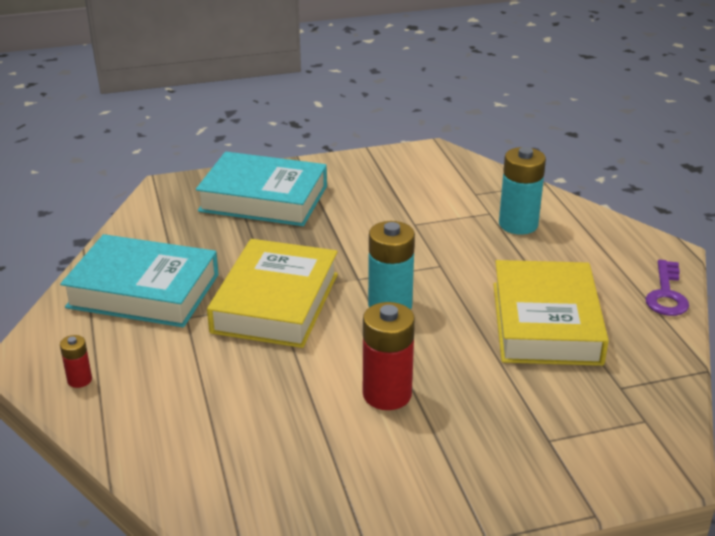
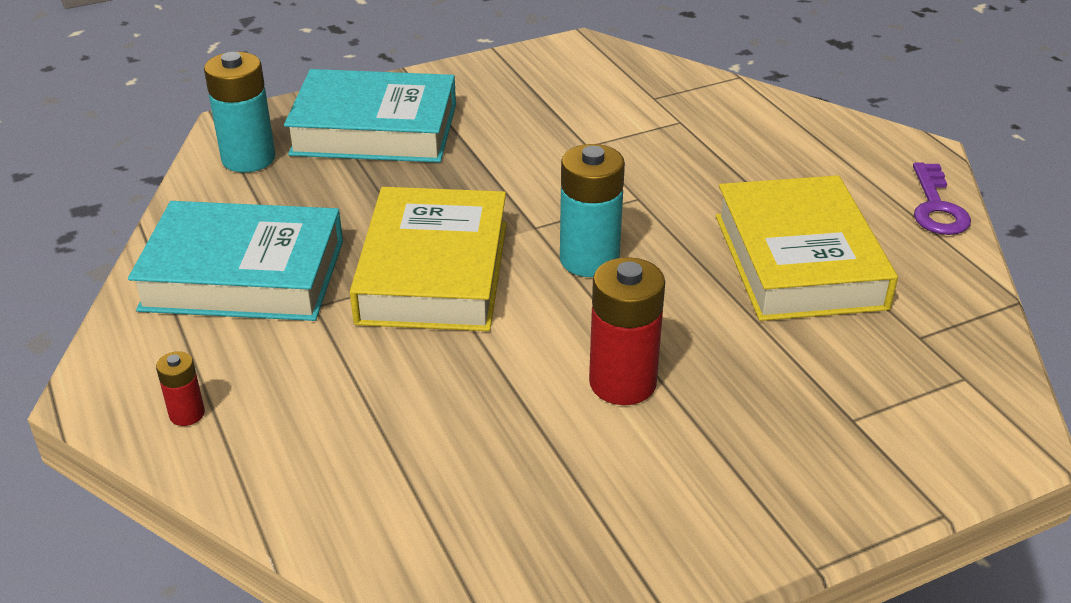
camera: 10 degrees left, 5 degrees up
(518, 224) = (722, 133): turquoise battery -> turquoise battery (248, 159)

